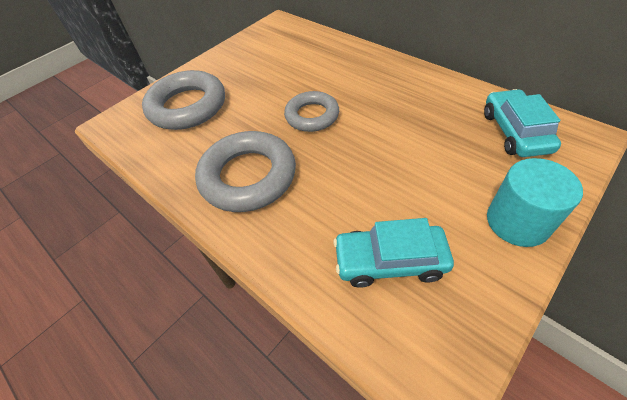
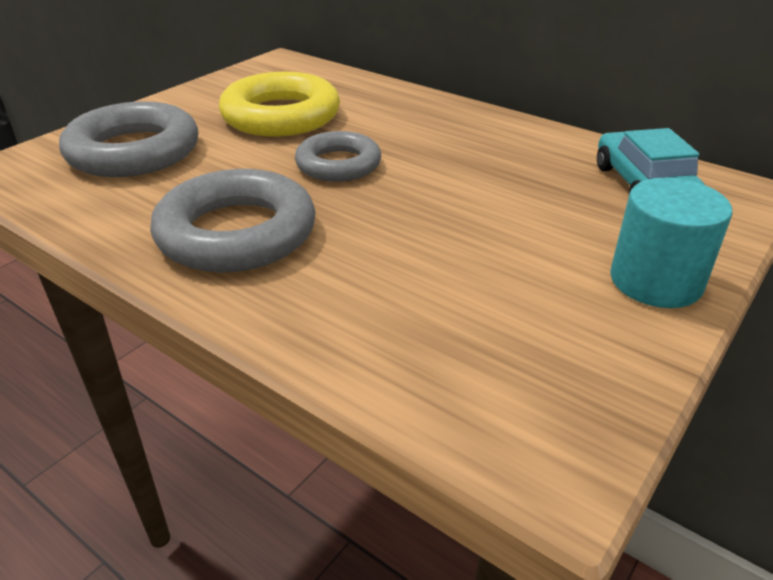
camera: 10 degrees left, 15 degrees down
(277, 72) = (281, 116): none -> yellow ring
(390, 261) = (469, 328): turquoise car -> none

